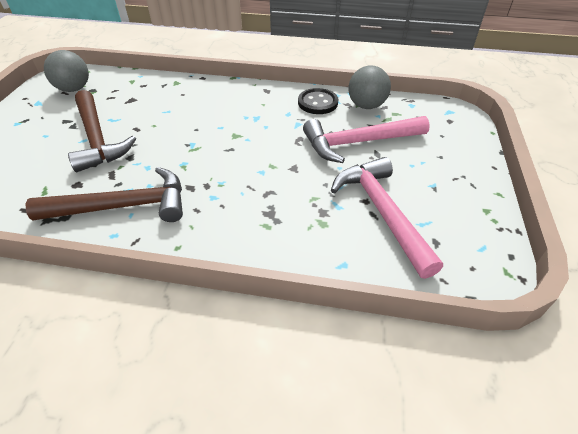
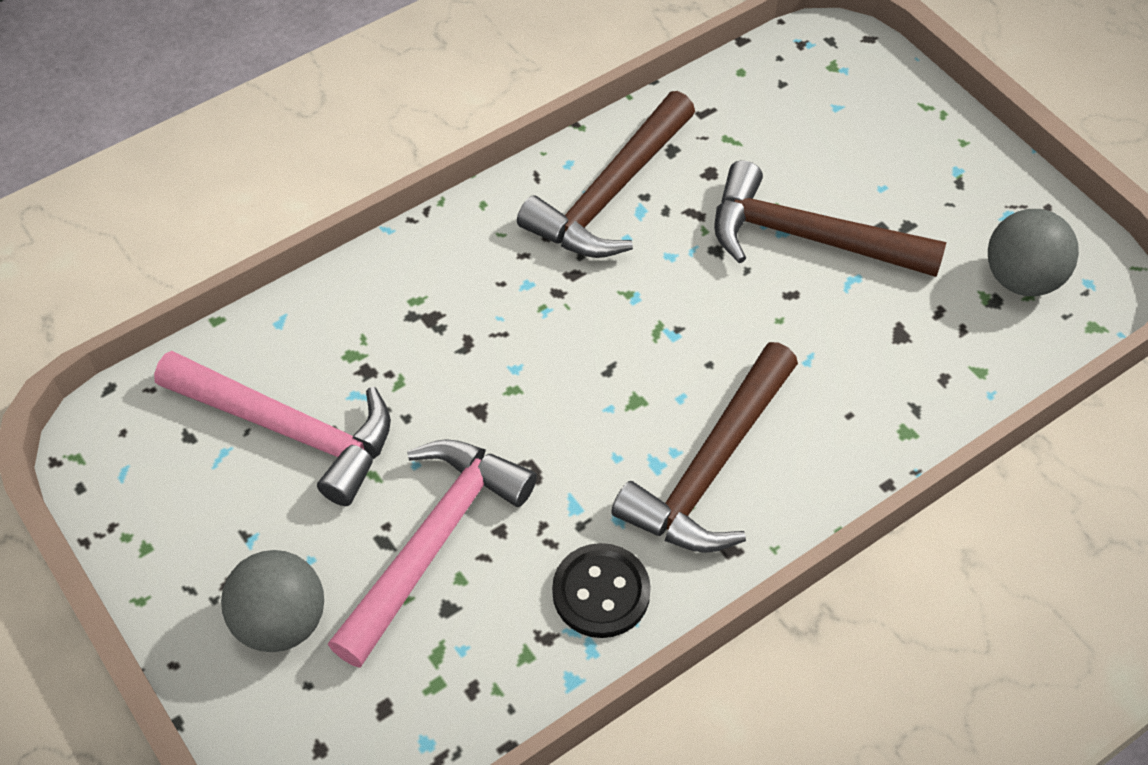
camera: 135 degrees right, 10 degrees up
(242, 107) = (710, 468): none -> brown hammer
(366, 106) = (507, 661): grey ball -> grey ball (281, 621)

